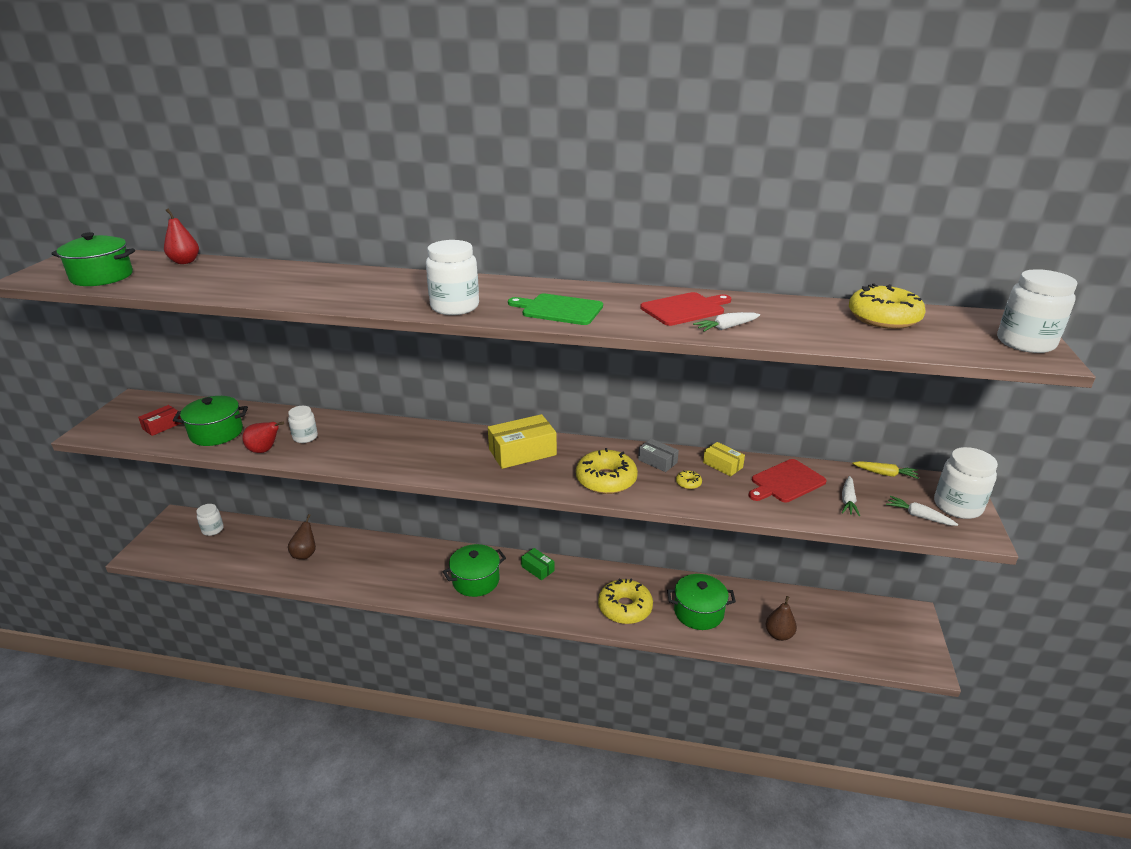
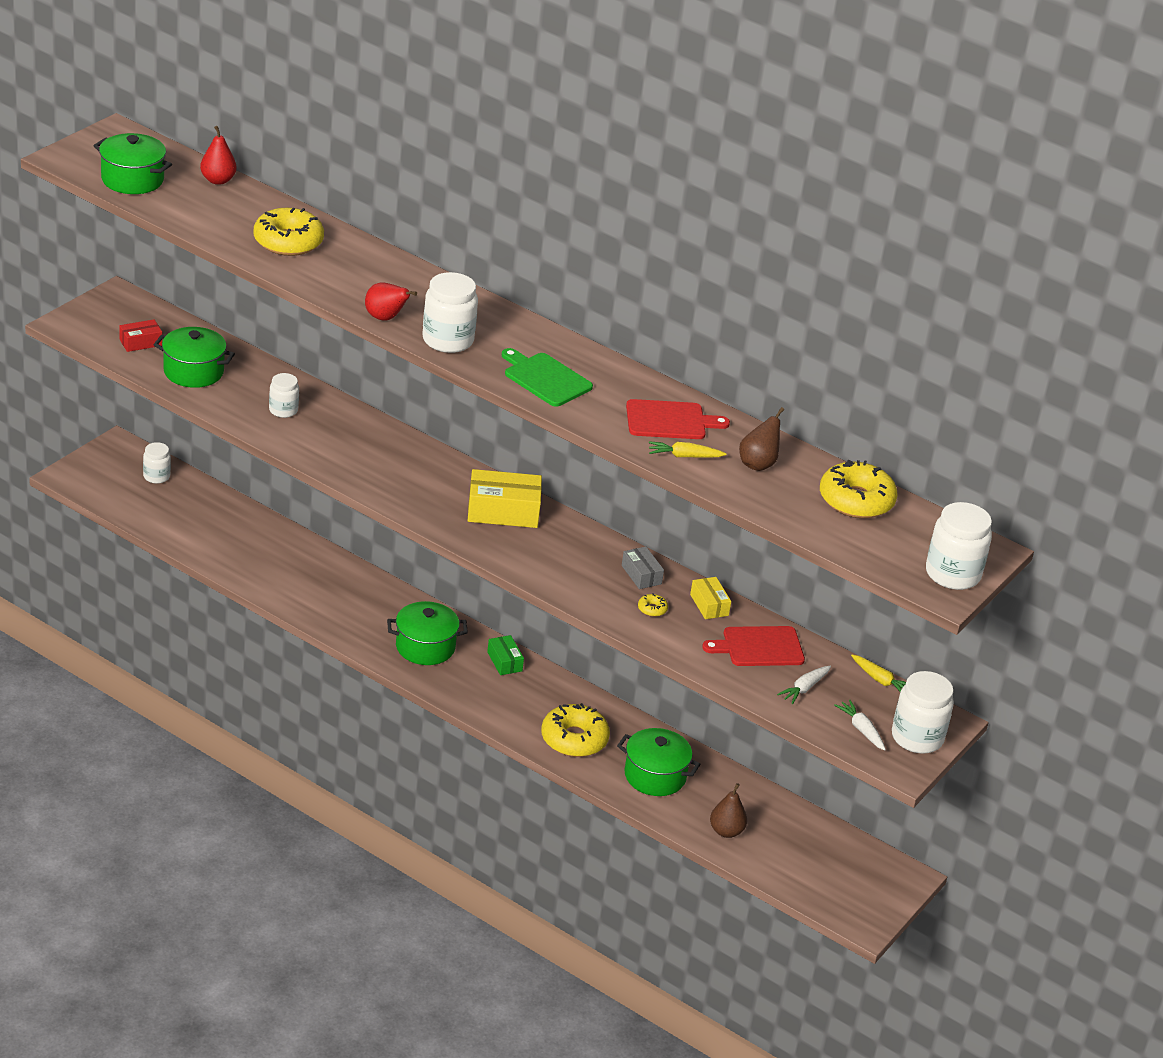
camera: 20 degrees right, 5 degrees up
(264, 450) = (235, 411): red pear -> red pear (385, 318)
(305, 554) = (249, 545): brown pear -> brown pear (758, 464)
(606, 480) = (568, 573): yellow donut -> yellow donut (288, 242)
(726, 327) = (684, 456): white carrot -> yellow carrot

